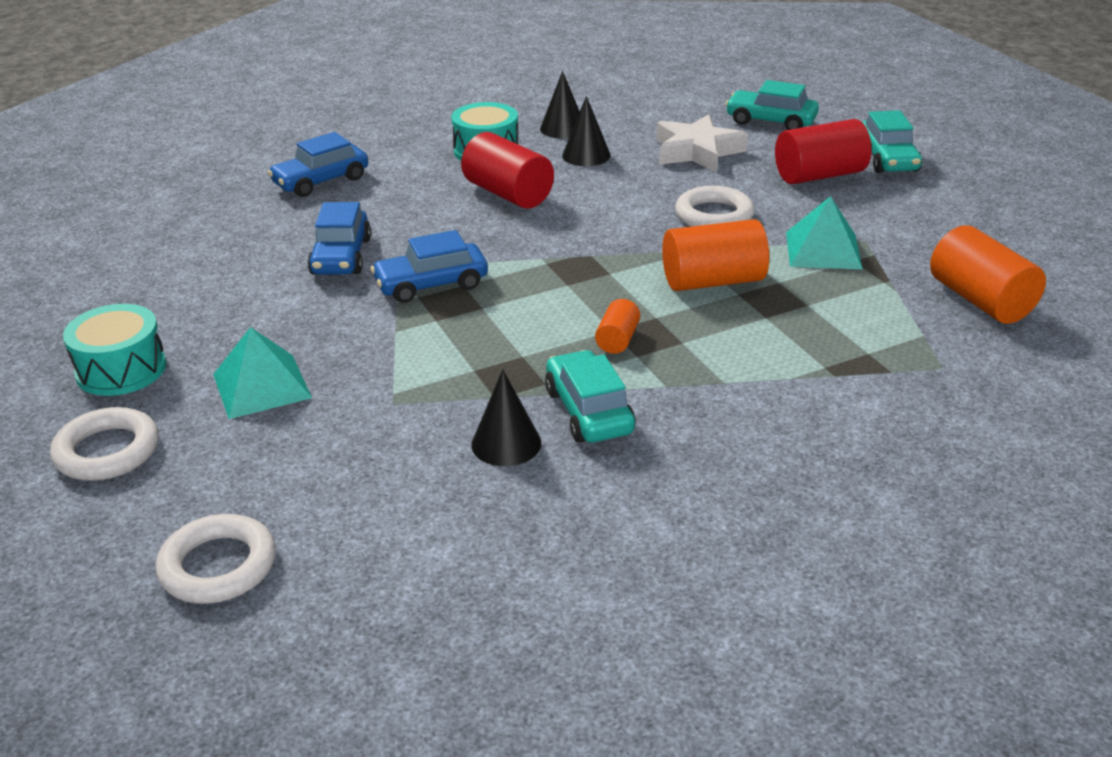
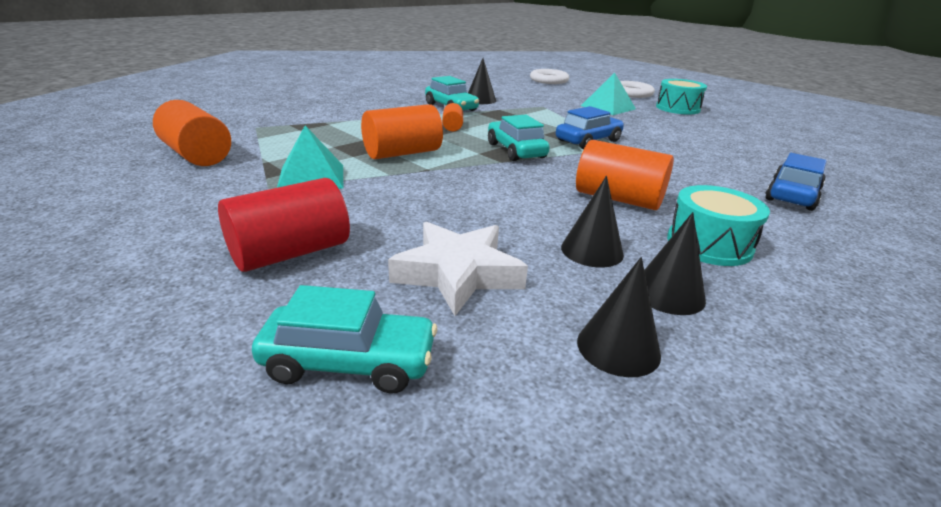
camera: 160 degrees right, 5 degrees down
(341, 256) = (667, 149): blue car -> none
(508, 194) = (618, 199): red cylinder -> orange cylinder
(624, 112) = (618, 347): none -> black cone
(714, 215) = (413, 196): white ring -> none
(887, 159) = (172, 293): turquoise car -> turquoise car (515, 151)

